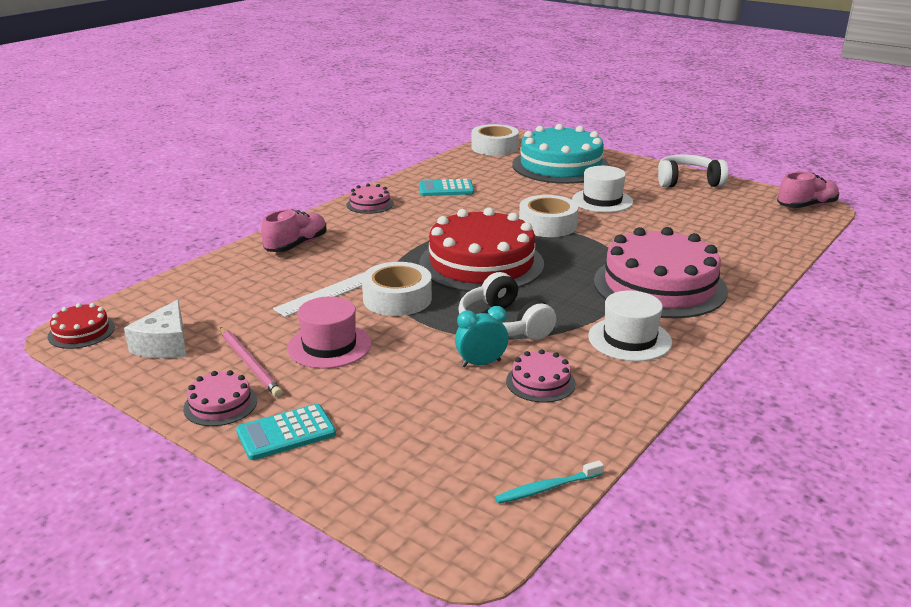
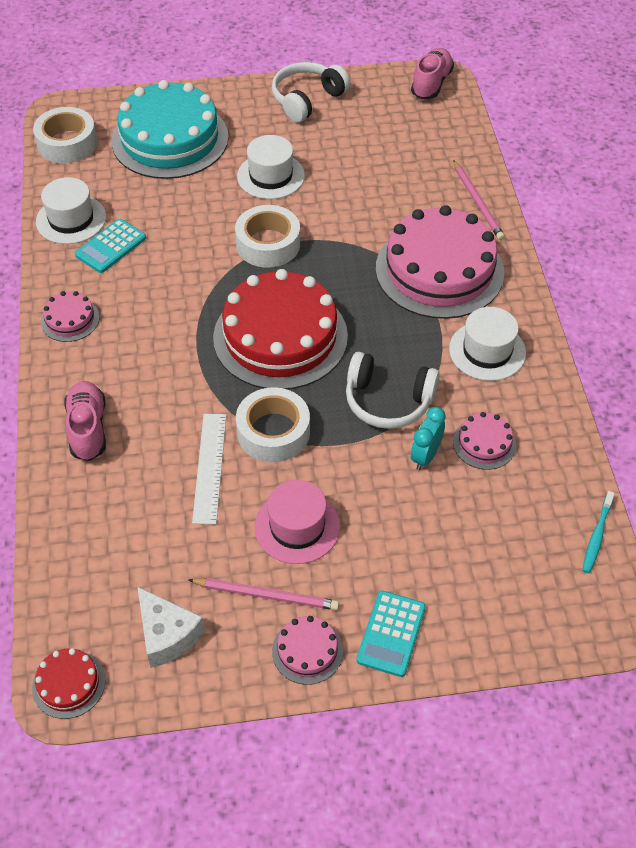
camera: 45 degrees left, 25 degrees up
(443, 172) = (71, 219): none -> white hat
(752, 269) = (477, 202): none -> pink pencil

